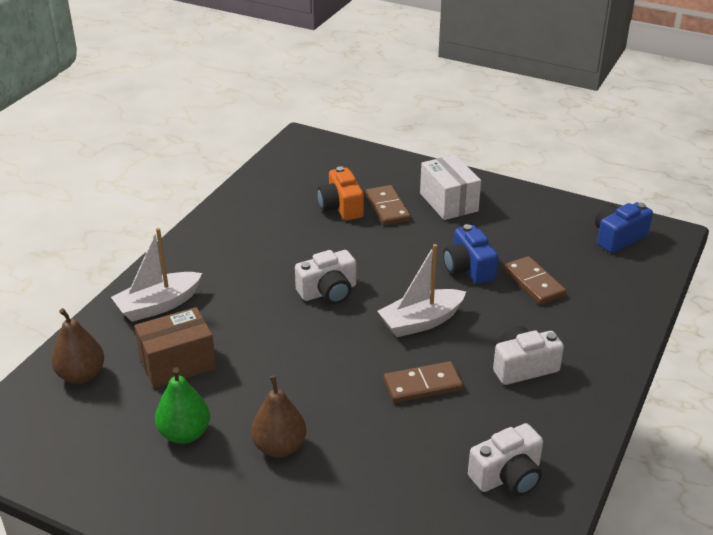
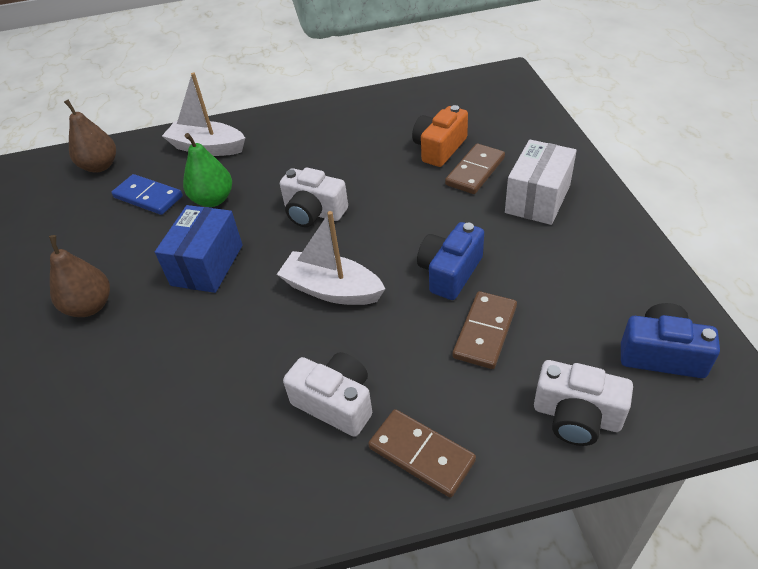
camera: 55 degrees right, 10 degrees up
(178, 364) = (148, 197): brown box -> blue domino
(185, 433) = (71, 249): green pear -> green pear (213, 200)
(315, 366) = (207, 265): none -> blue box
(423, 385) = (240, 345): brown domino -> brown domino (421, 454)
(507, 476) = (154, 487): white camera -> white camera (576, 416)

